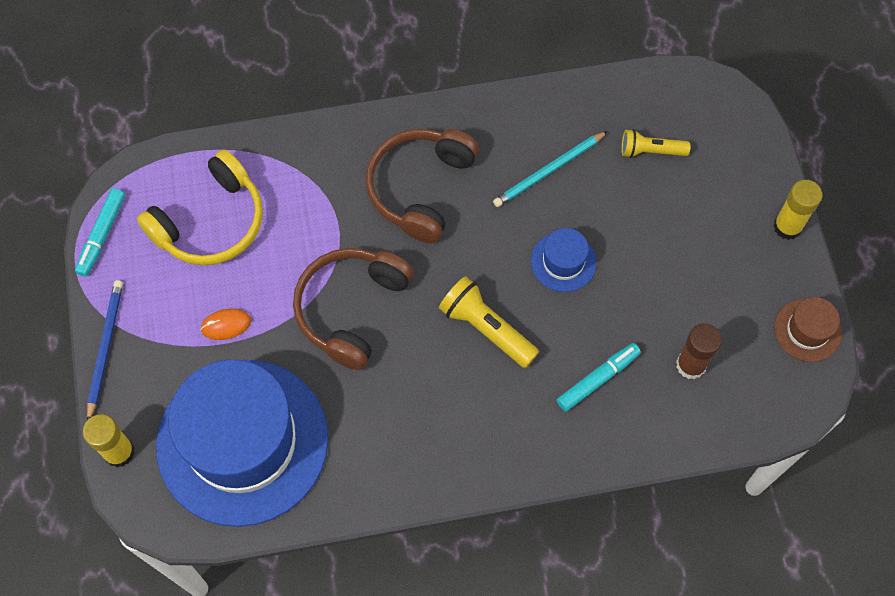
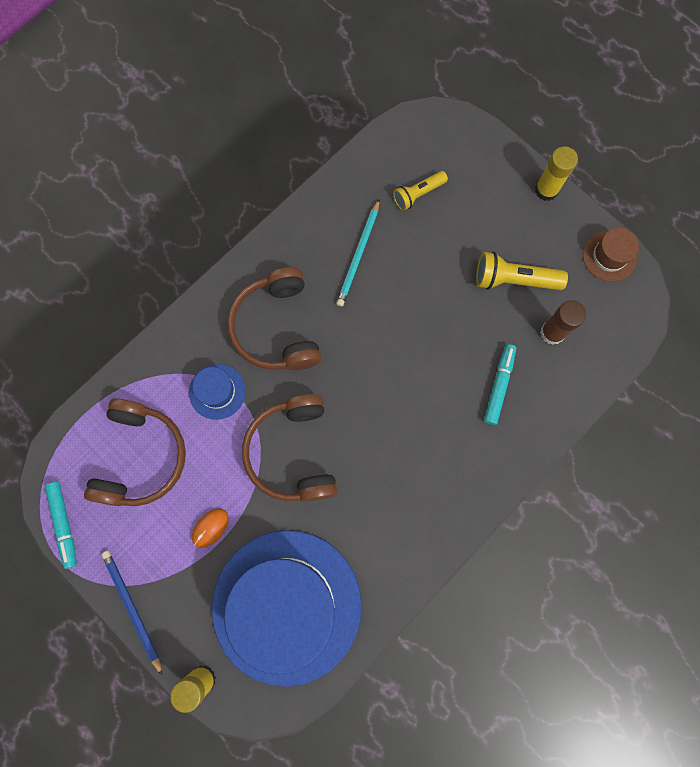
camera: 35 degrees left, 10 degrees up
(211, 222) = (141, 457): yellow headphones -> brown headphones
(486, 328) = (398, 401): yellow flashlight -> yellow flashlight (513, 280)
(563, 262) = (416, 316): blue hat -> blue hat (217, 391)

